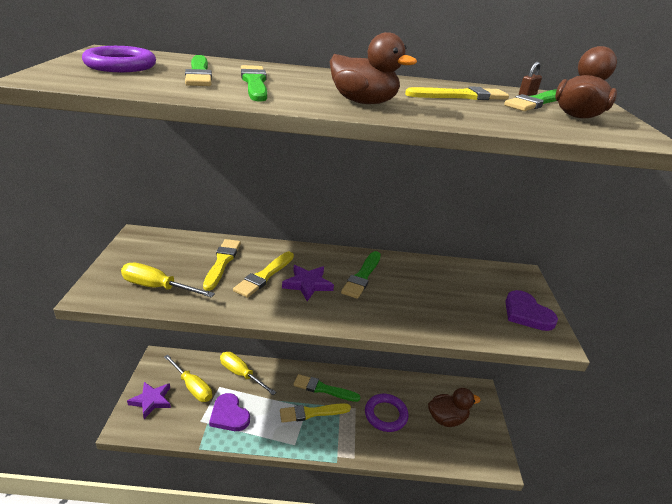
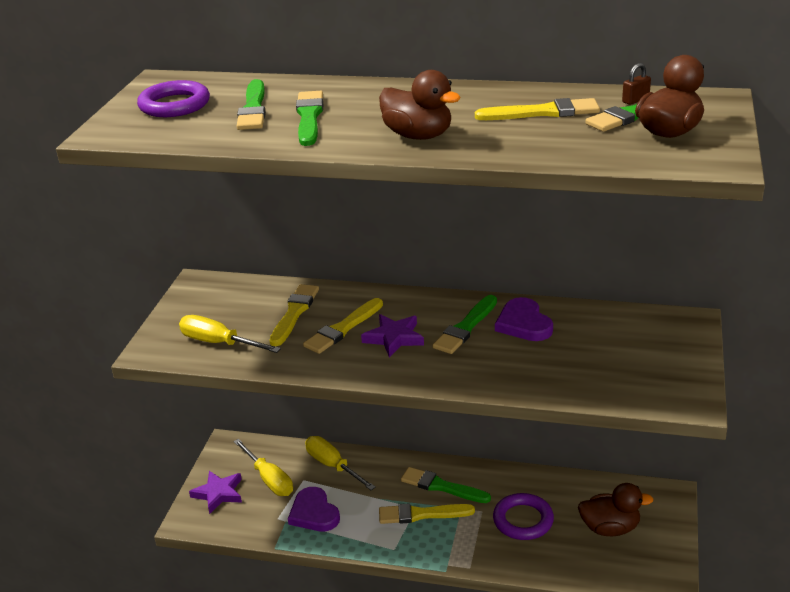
camera: 15 degrees right, 0 degrees up
(526, 313) = (670, 371): purple heart -> purple heart (523, 323)

